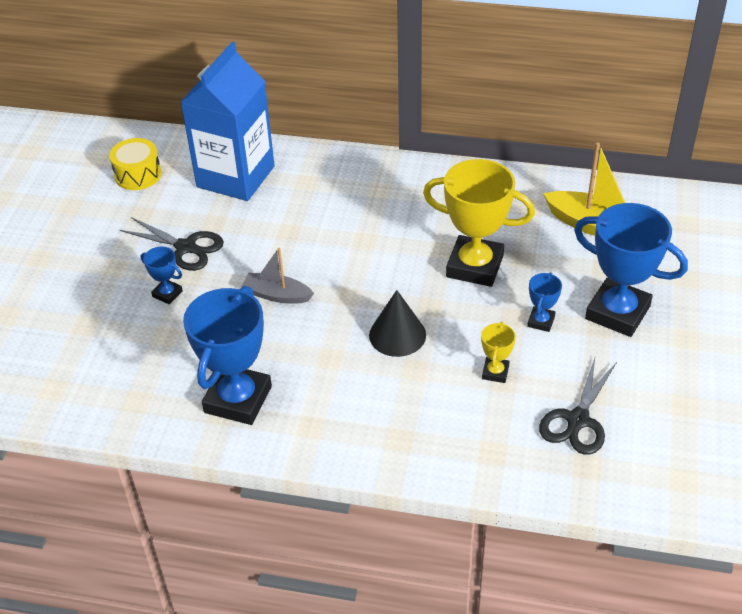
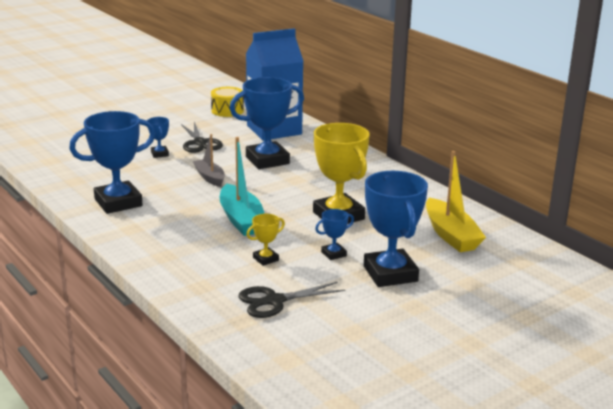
camera: 40 degrees right, 20 degrees down
(297, 229) = (267, 160): none -> blue trophy
(397, 335) = (241, 219): black cone -> turquoise boat

